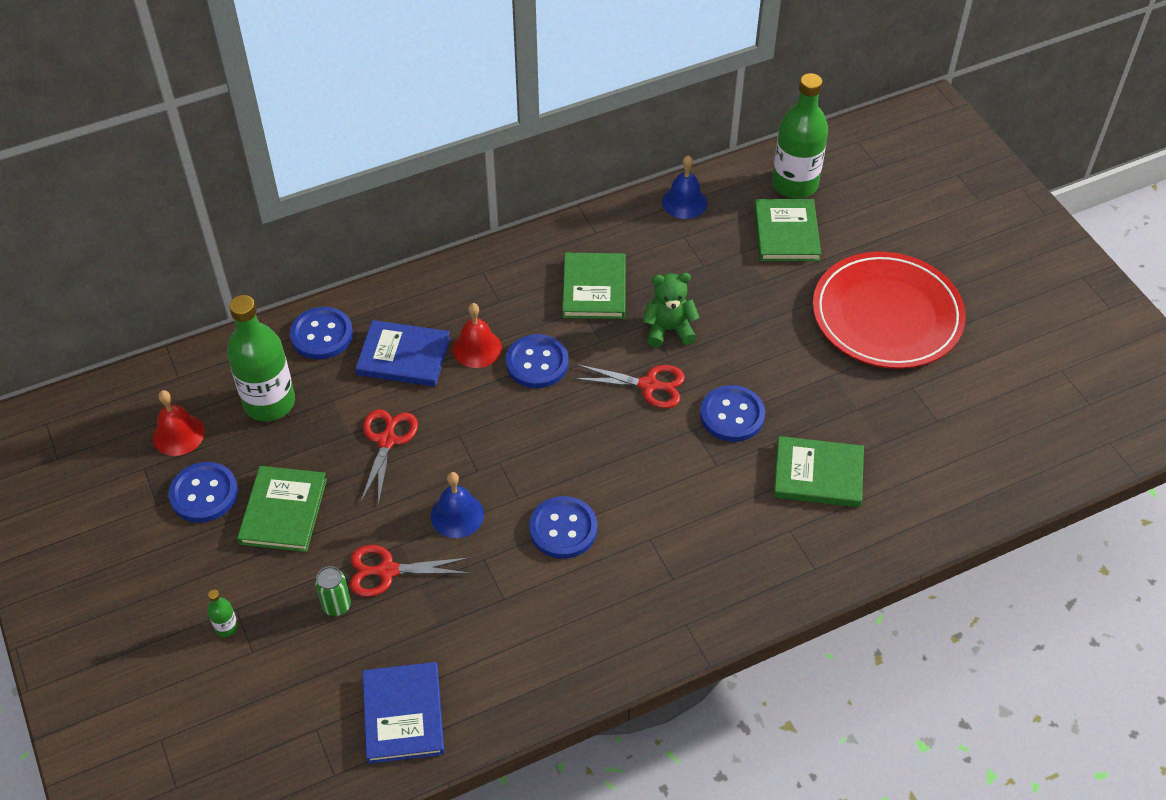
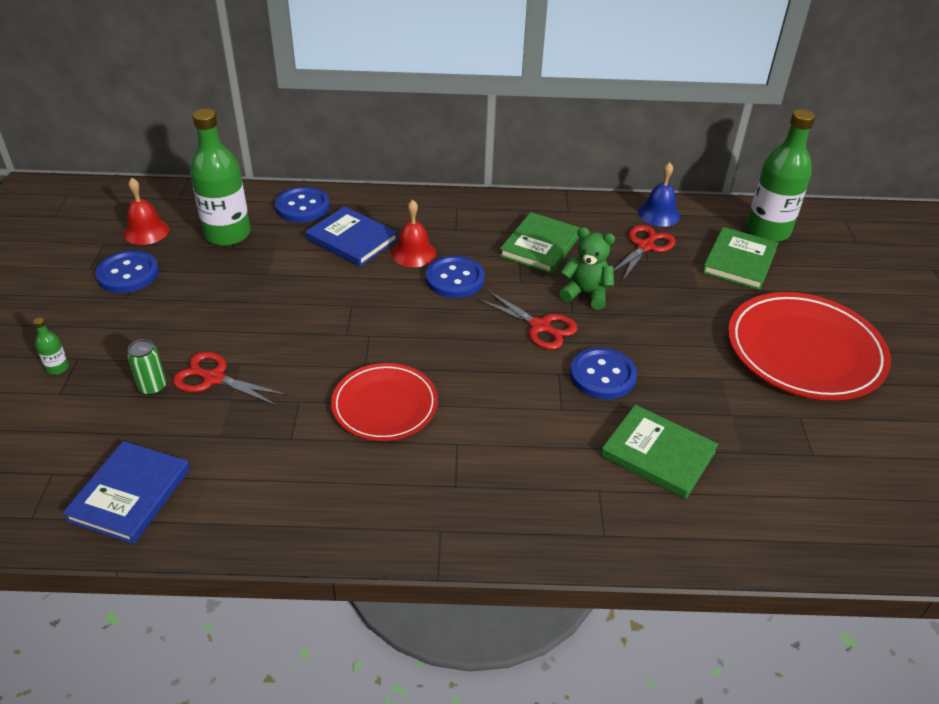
camera: 25 degrees right, 10 degrees down
(283, 511) = (173, 306): green book -> none
(387, 441) = (292, 289): red scissors -> red scissors (645, 247)
(457, 515) = (304, 360): blue bell -> none
(563, 529) = (385, 405): blue button -> red plate

